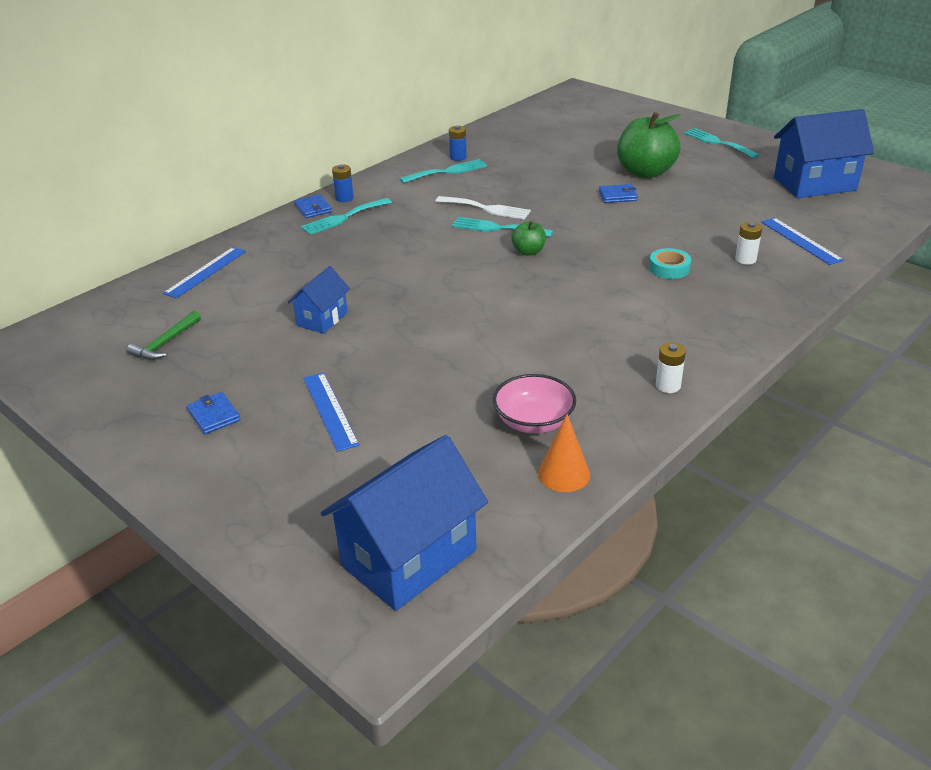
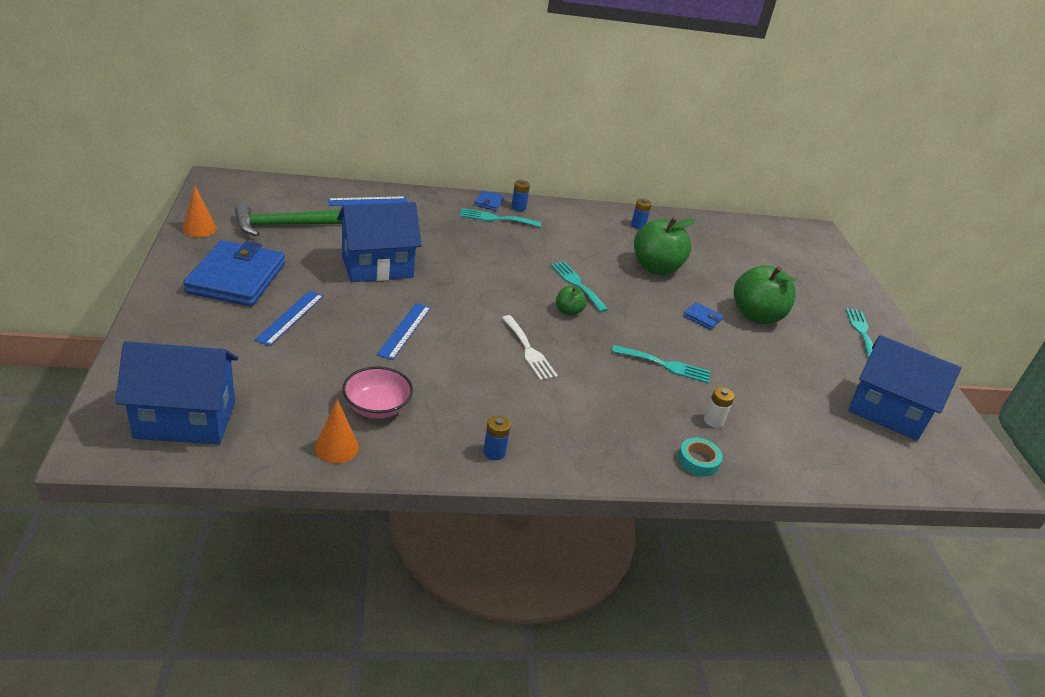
camera: 35 degrees right, 0 degrees up
(84, 401) = (199, 229): none -> orange cone
(166, 343) = (282, 225): green hammer -> green hammer, size x1.72
(214, 415) = (236, 278): blue wallet -> blue wallet, size x2.45
(322, 319) = (377, 267): blue house -> blue house, size x1.84
(447, 171) = (613, 230): turquoise fork -> turquoise fork (665, 365)
(486, 208) = (594, 268): white fork -> white fork (529, 350)
(526, 181) = (656, 268): none -> green apple
(668, 386) = (494, 452): white battery -> blue battery
(669, 268) = (643, 386): turquoise tape -> turquoise tape (698, 461)
(801, 240) = (786, 440): blue ruler -> blue ruler (405, 330)

